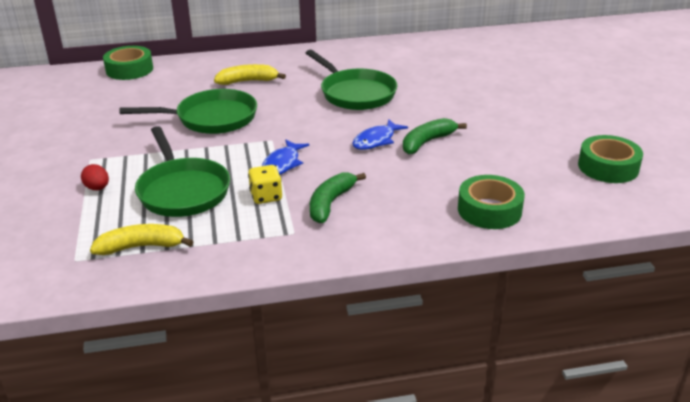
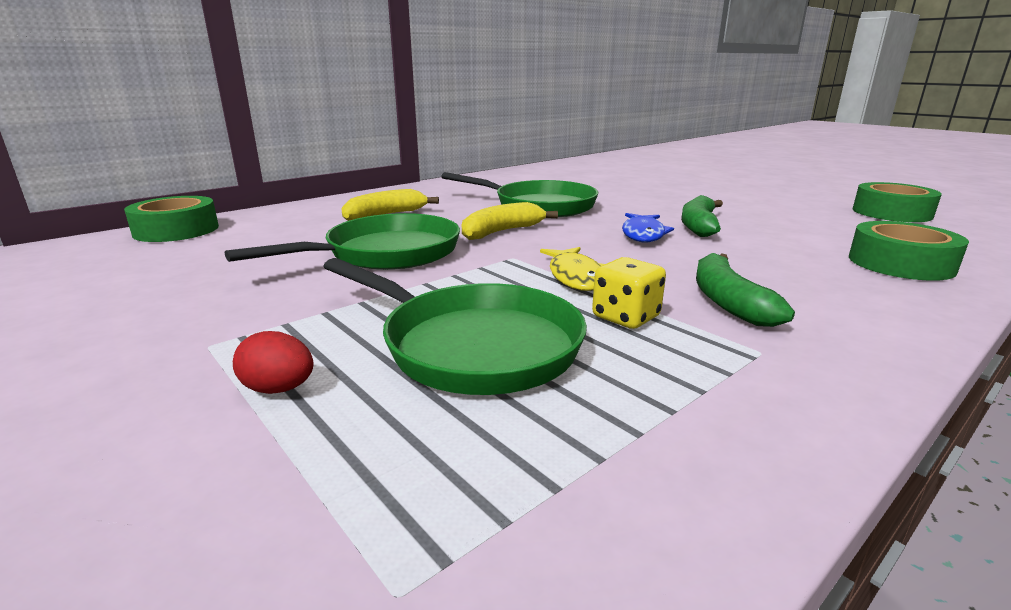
camera: 30 degrees left, 10 degrees down
(141, 247) = (540, 477): yellow banana -> yellow banana (502, 232)
(282, 164) = (576, 277): blue fish -> yellow fish

